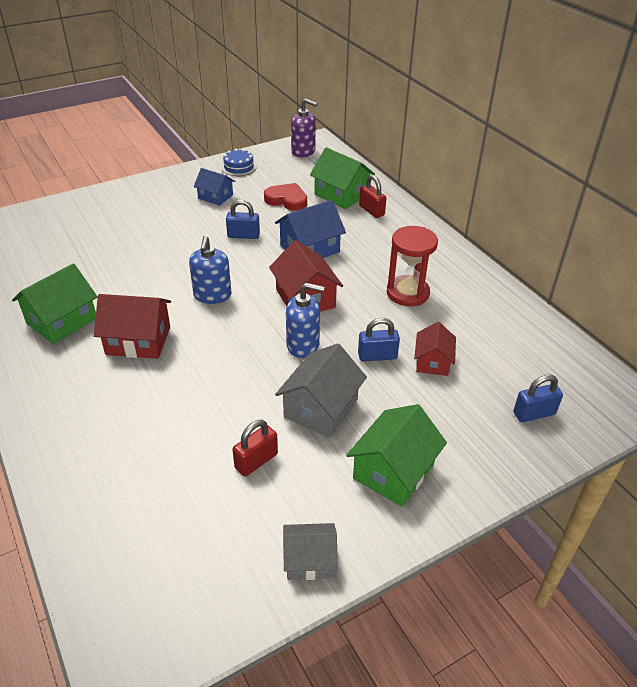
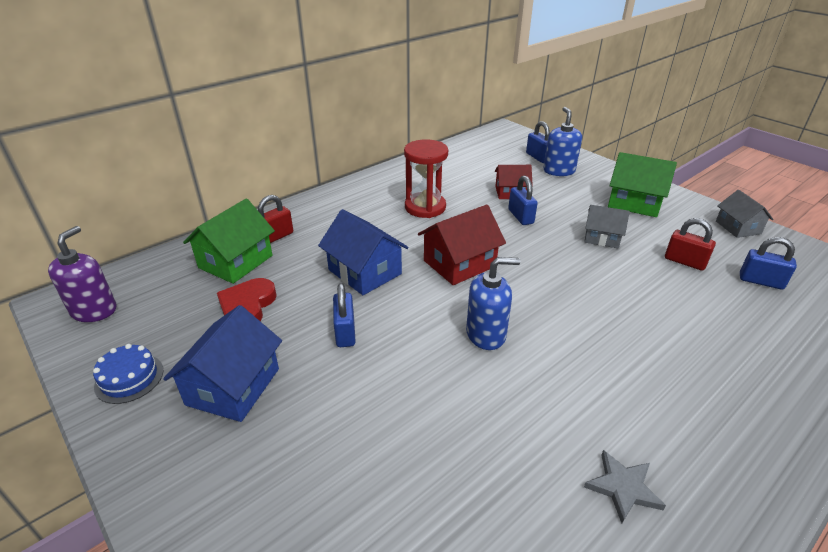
camera: 100 degrees left, 5 degrees down
(62, 321) = (623, 487): green house -> grey star
(138, 340) = (603, 381): red house -> none
(199, 513) = (761, 281): none -> blue padlock
(215, 197) = (233, 386): blue house -> blue house, size x1.57
(303, 345) = (531, 256): blue soap dispenser -> blue soap dispenser (559, 171)
(321, 408) = (602, 237): grey house -> grey house, size x0.64

